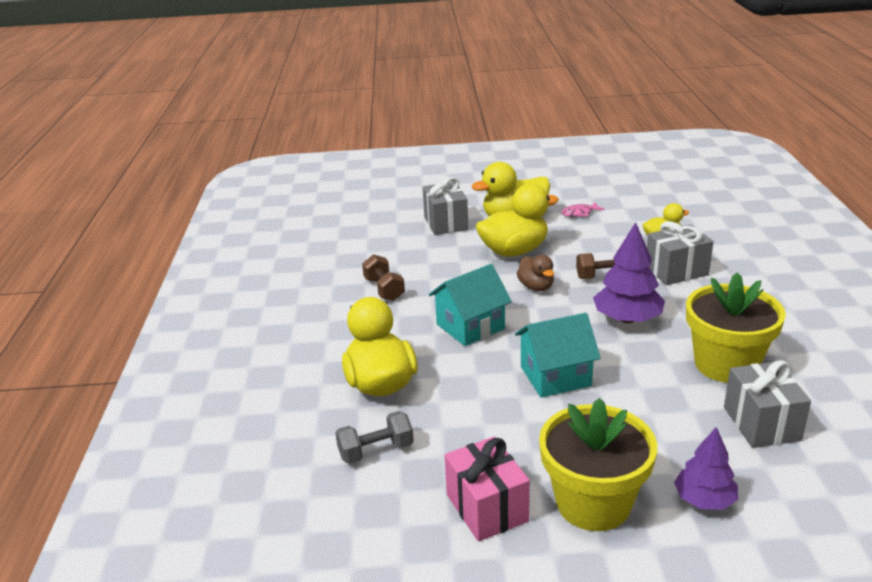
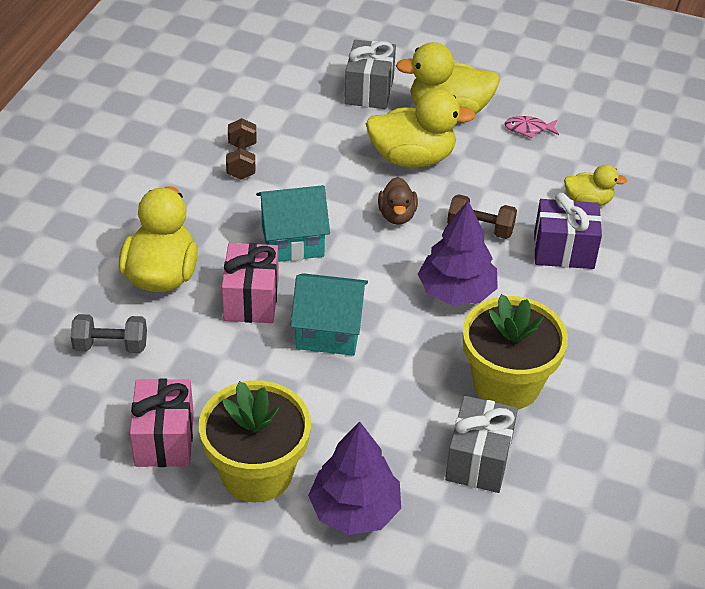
camera: 20 degrees right, 15 degrees up
(472, 376) = (251, 299): none -> pink gift
(676, 271) = (563, 250): grey gift -> purple gift
(704, 500) = (355, 510): purple tree -> purple tree, size x1.52

